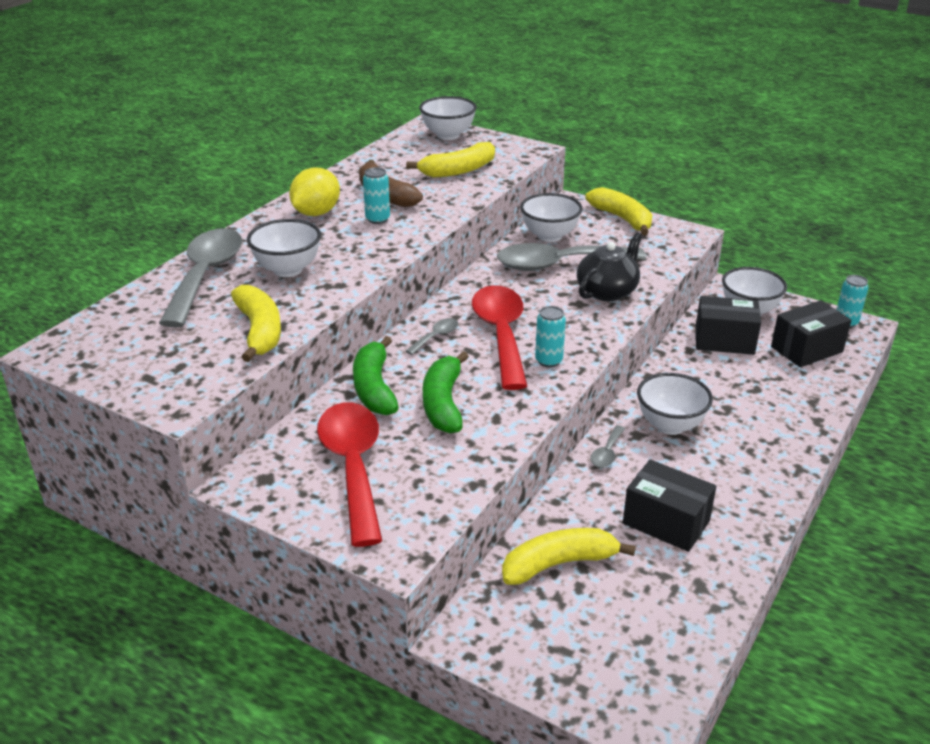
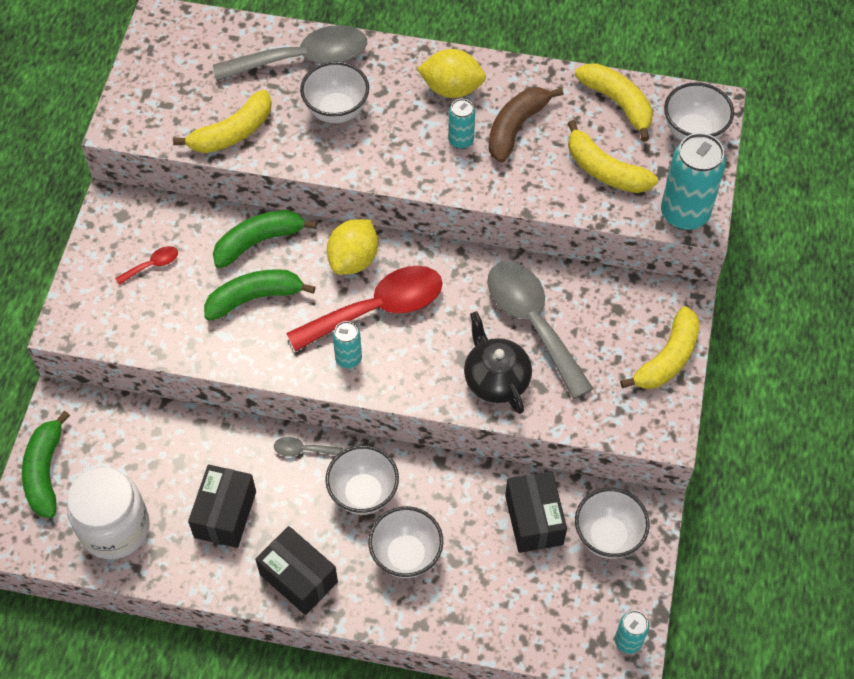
camera: 70 degrees right, 25 degrees up
(353, 467) = (152, 265): red spoon -> red spoon, size x0.42
(436, 337) = (353, 260): grey spoon -> yellow lemon
(521, 152) = (684, 214): none -> turquoise can
(549, 236) = (591, 298): white bowl -> white bowl (406, 555)
(558, 670) = (45, 472): none -> green banana
(559, 564) = (152, 446): yellow banana -> yellow banana (618, 103)
(607, 291) = (496, 379): black teapot -> black teapot turned 135 degrees counterclockwise
(658, 617) = (115, 528): none -> white jar
(806, 349) = (551, 604): black box -> black box (298, 578)

